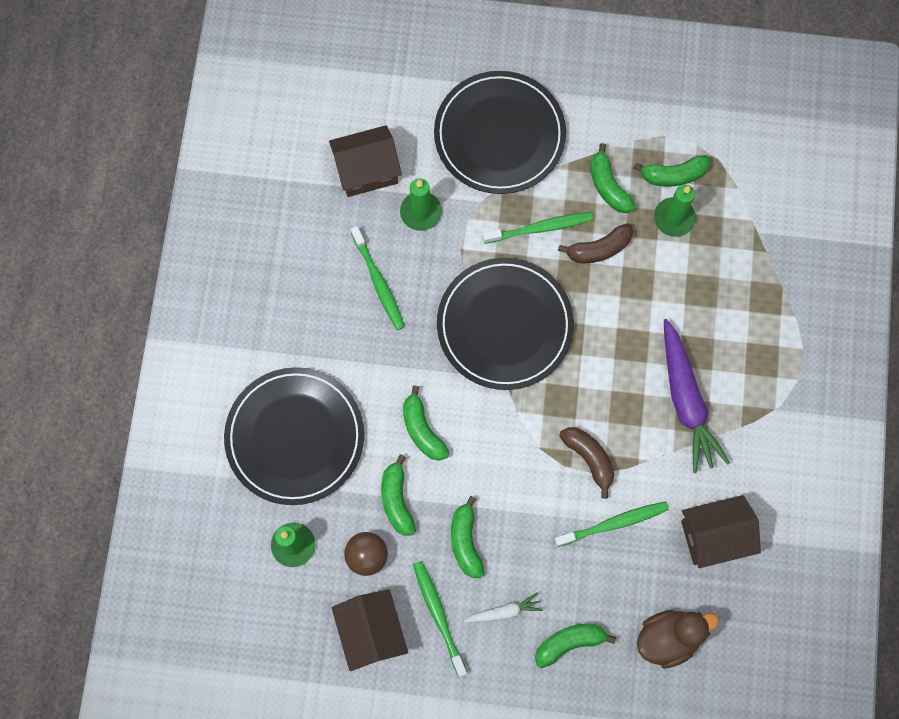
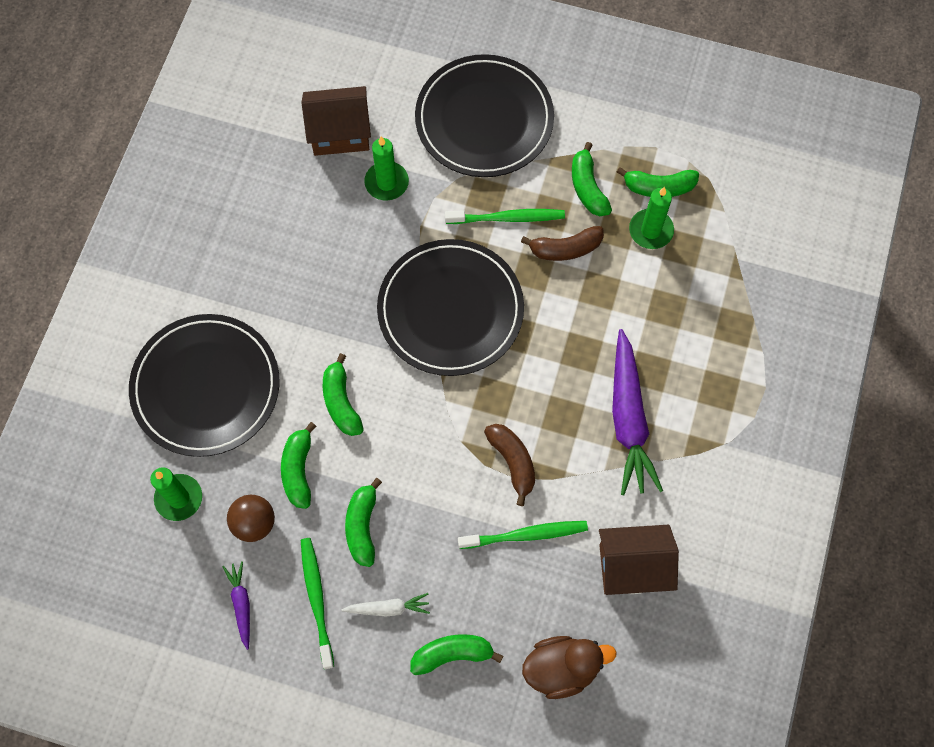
camera: 10 degrees right, 5 degrees down
(371, 632) = (241, 604): brown house -> purple carrot
(379, 283) = (328, 245): green toothbrush -> none

